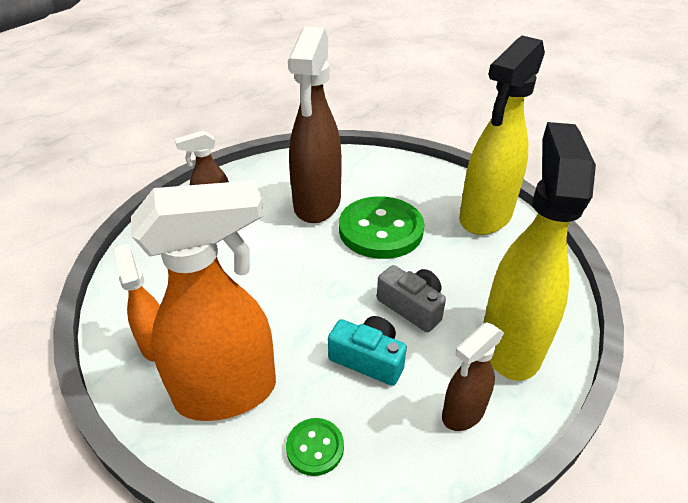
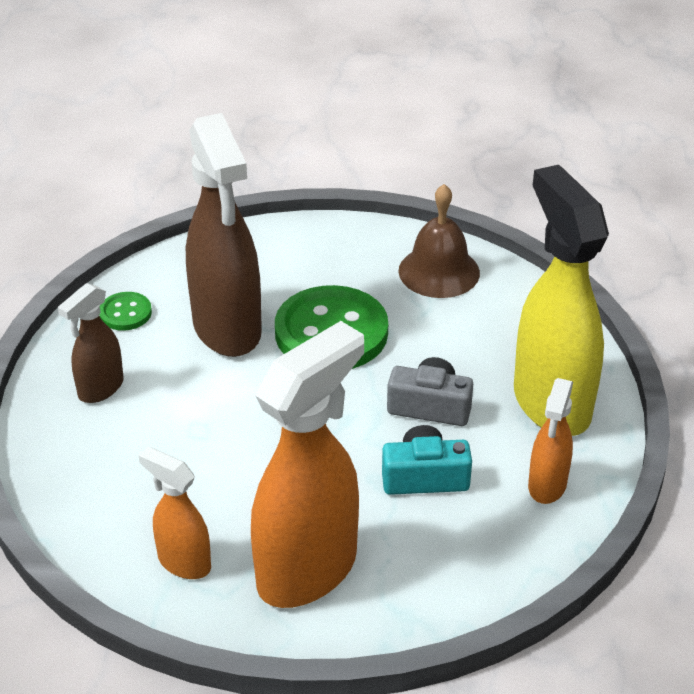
camera: 30 degrees left, 0 degrees up
(315, 447) = (435, 575): green button -> green button (125, 313)
(463, 413) = (547, 486): brown spray bottle -> orange spray bottle
(485, 217) = (439, 271): yellow spray bottle -> brown bell

